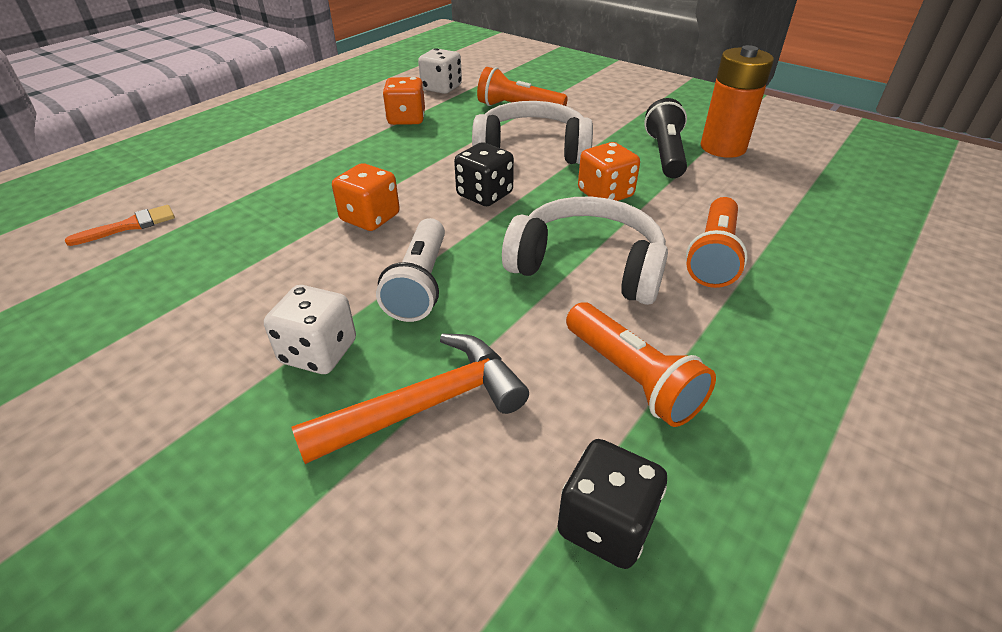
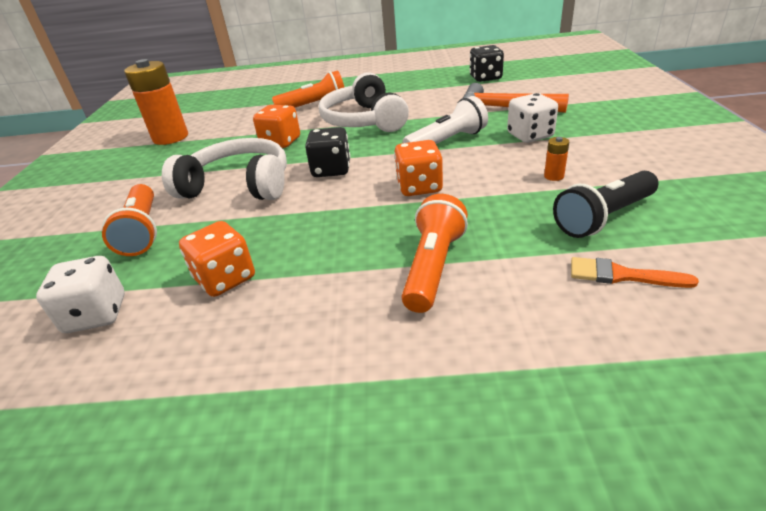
camera: 125 degrees left, 5 degrees down
(236, 293) = (554, 176): none -> orange battery
(532, 150) = (238, 186): white headphones -> white headphones turned 135 degrees clockwise
(632, 377) = (422, 92): orange flashlight -> orange flashlight (433, 266)
(664, 154) = (199, 147): black flashlight -> black flashlight (604, 218)

